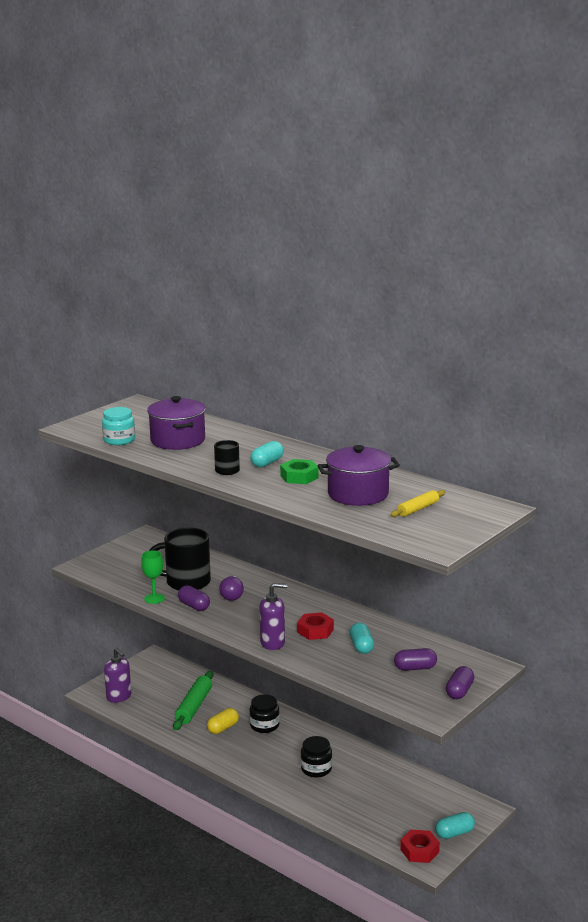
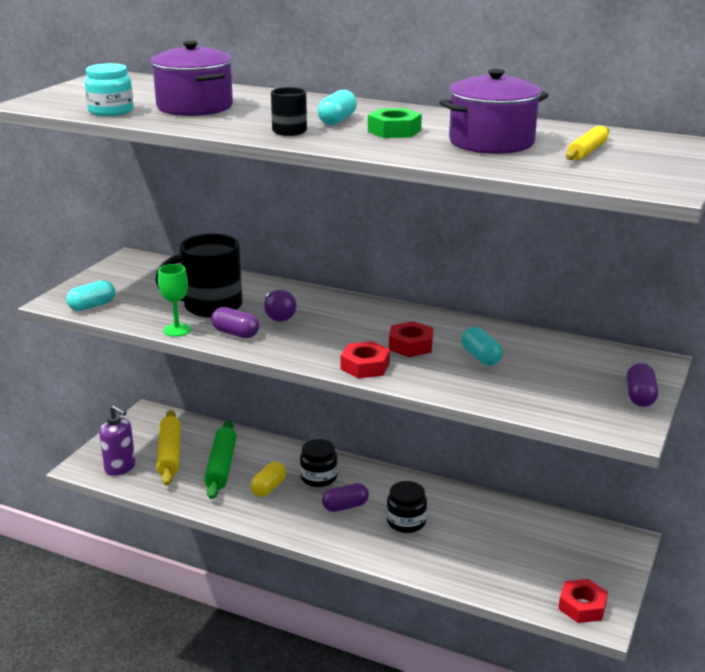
camera: 15 degrees left, 5 degrees up
(159, 691) = (169, 454): none -> yellow rolling pin
(273, 643) = (365, 366): purple soap dispenser -> red nut
(415, 668) = (565, 375): purple capsule -> purple capsule (345, 506)
(454, 833) = (611, 576): turquoise capsule -> turquoise capsule (92, 306)

